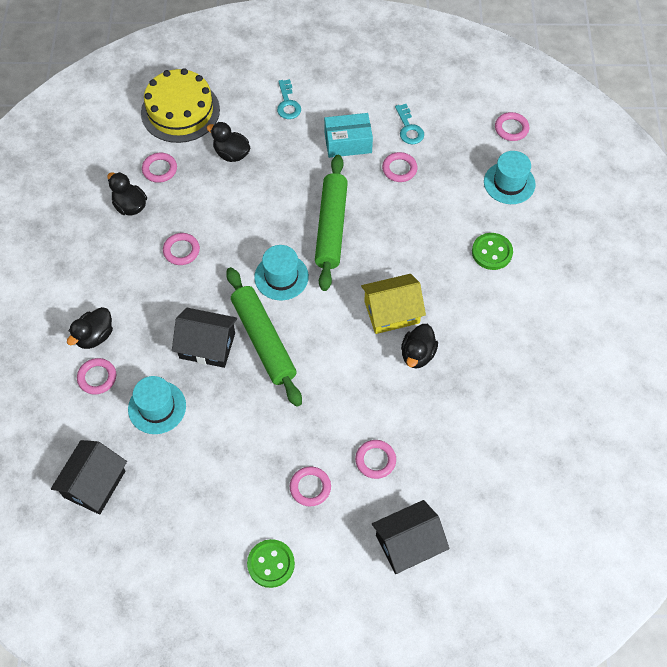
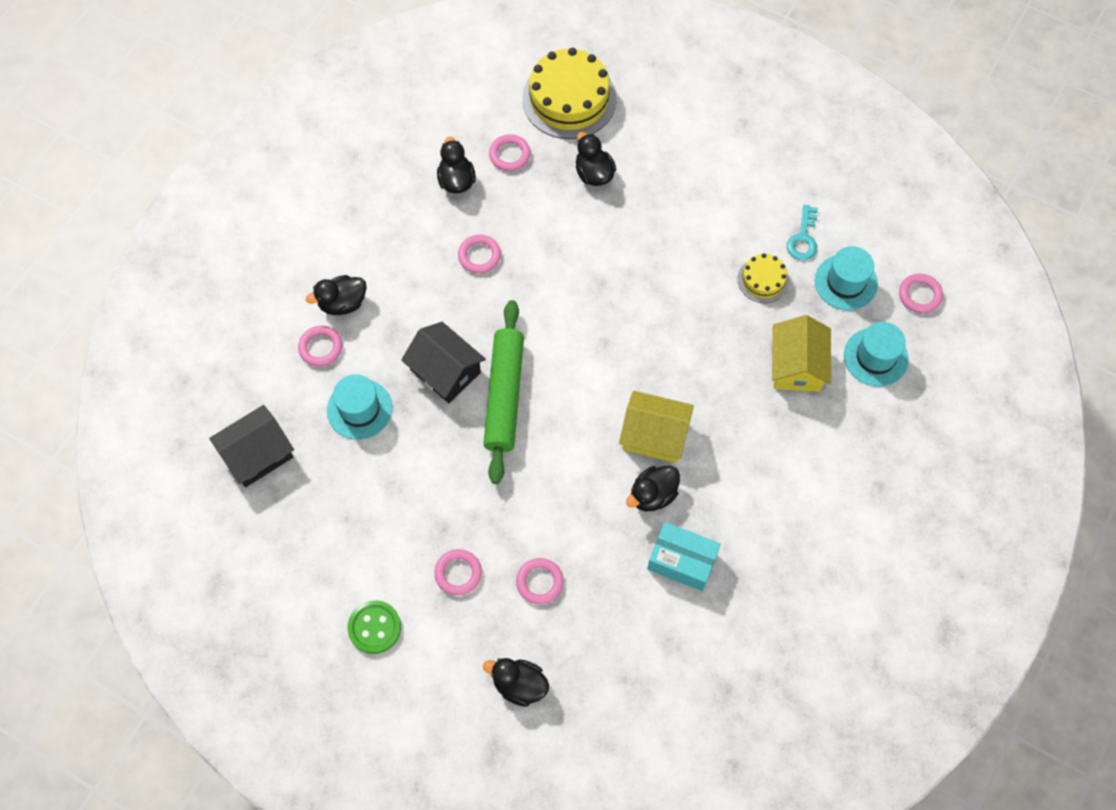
camera: 30 degrees right, 5 degrees up
(281, 277) = (563, 337): turquoise hat -> turquoise hat (846, 282)
(288, 104) = (688, 145): turquoise key -> none
(331, 227) = (648, 308): green rolling pin -> none
(348, 143) = (725, 222): turquoise box -> turquoise box (682, 561)
(399, 169) = (763, 280): pink ring -> yellow cake
(408, 544) = (519, 685): black house -> black duck
(460, 215) = (797, 365): none -> yellow house
(492, 252) = (804, 426): green button -> none

